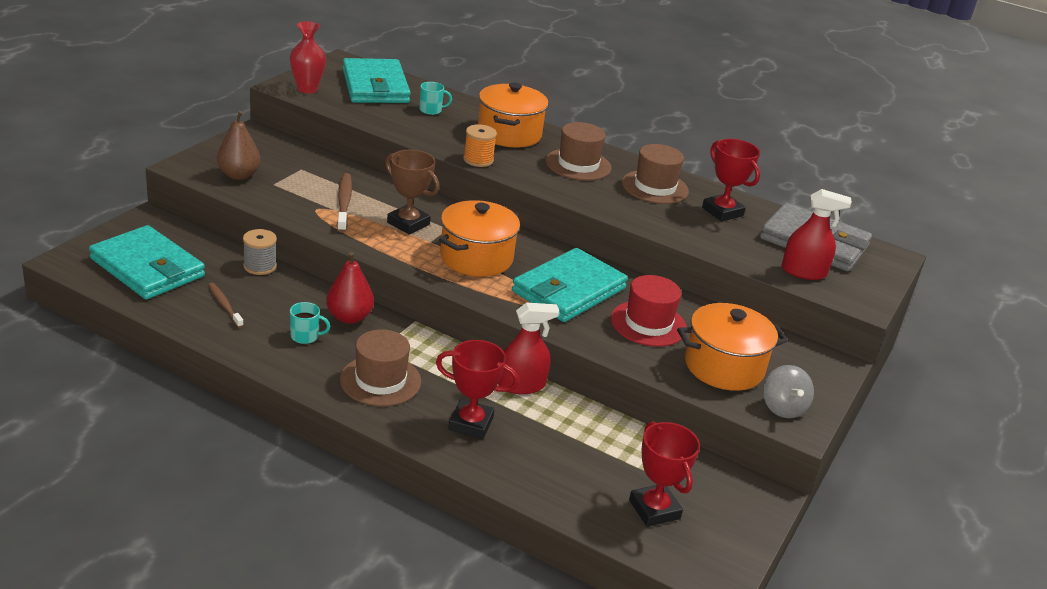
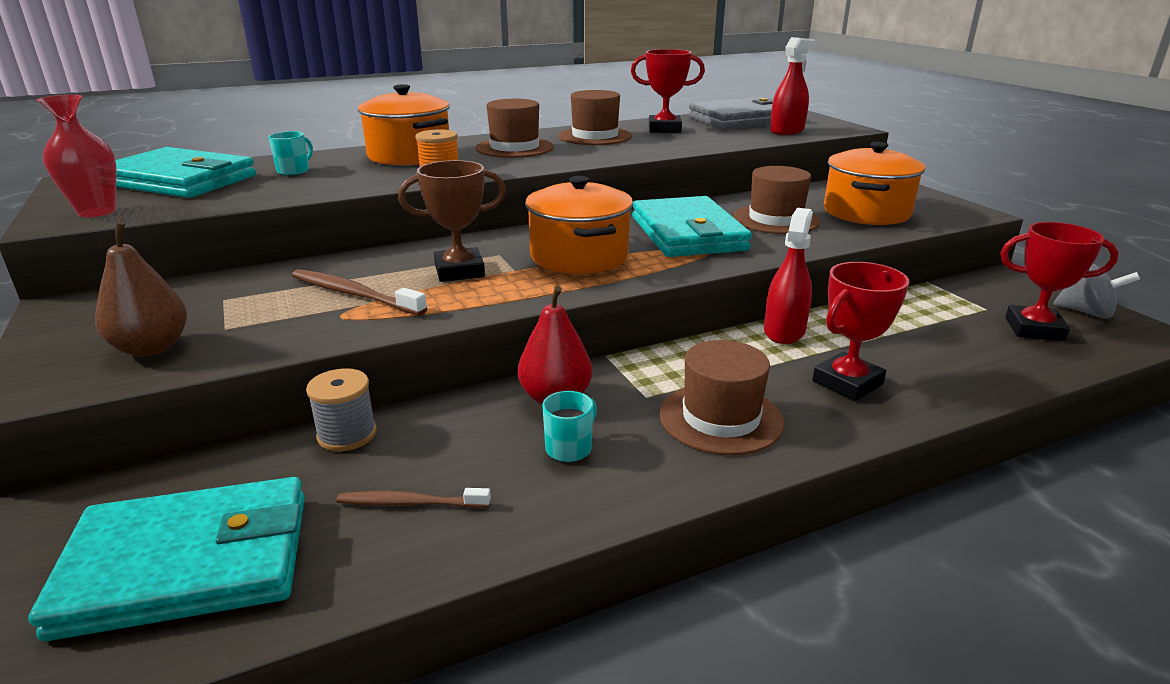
camera: 50 degrees left, 5 degrees down
(648, 323) = (775, 219): red hat -> brown hat
(782, 408) = (941, 210): grey spinning top -> grey spinning top (1086, 312)

